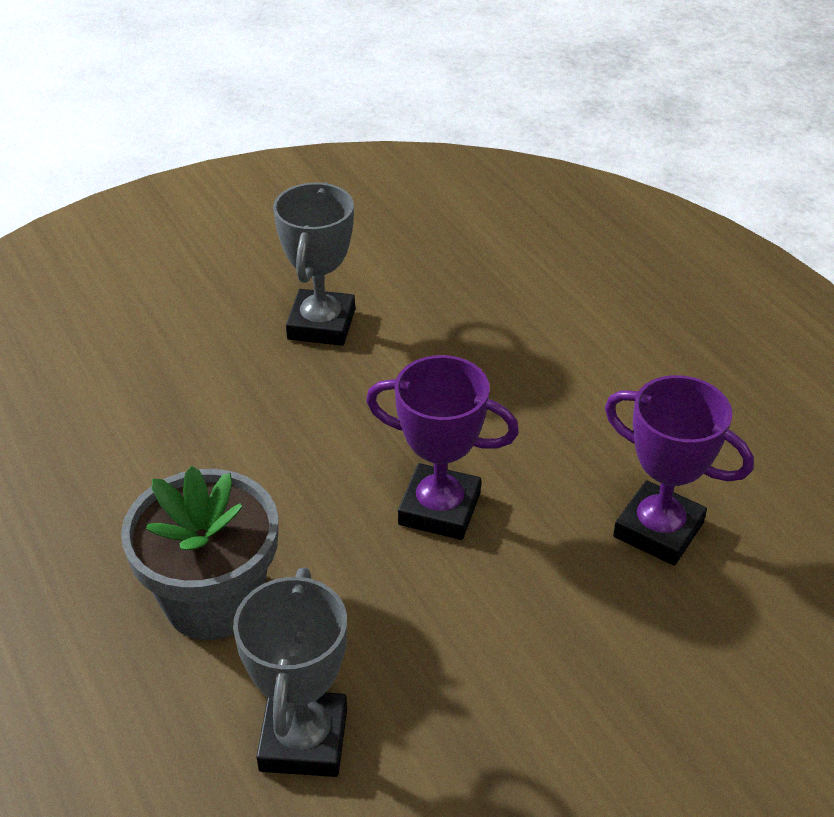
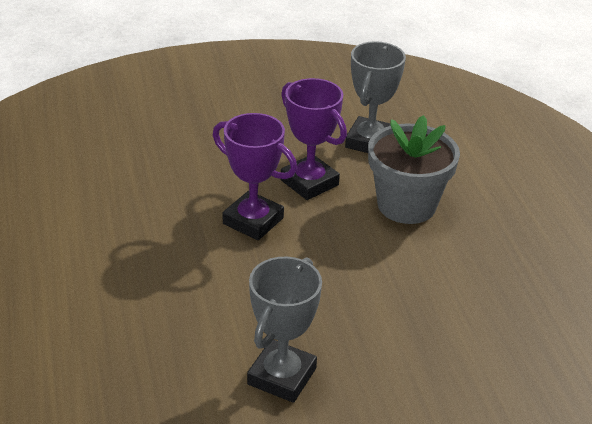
camera: 165 degrees left, 5 degrees down
(658, 530) = (129, 182): purple trophy -> purple trophy (309, 182)

